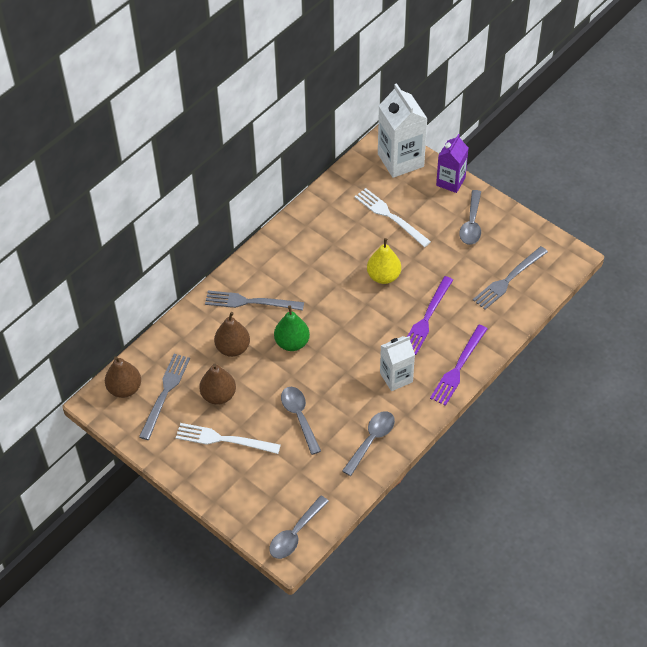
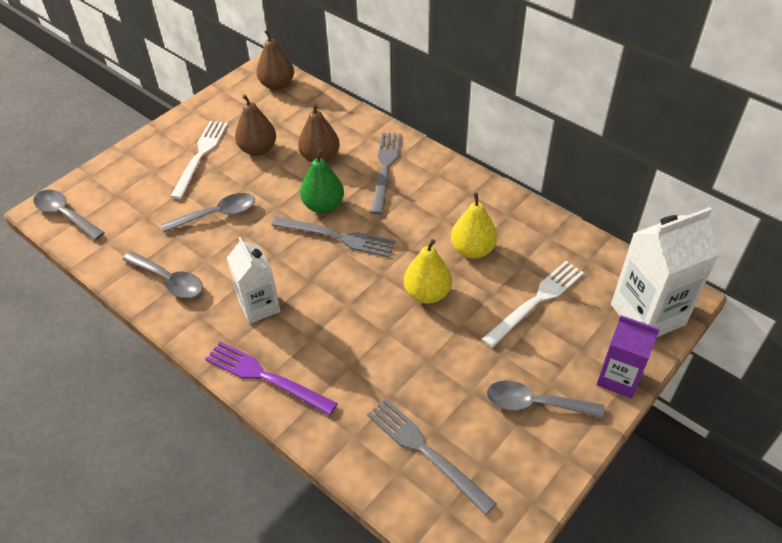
camera: 90 degrees right, 5 degrees down
(165, 393) = (267, 111): grey fork -> grey fork (337, 237)
(342, 248) = (472, 250): none -> yellow pear
(427, 318) = (355, 341): purple fork -> none

